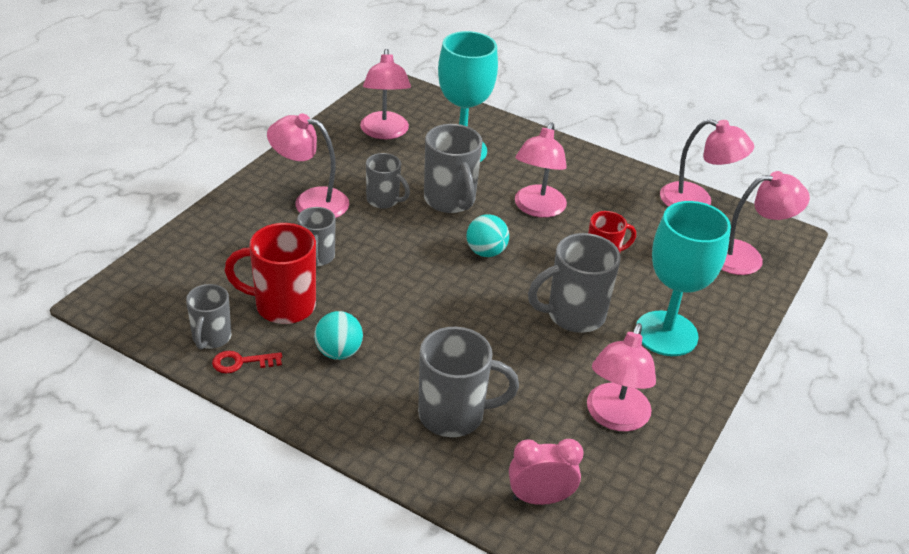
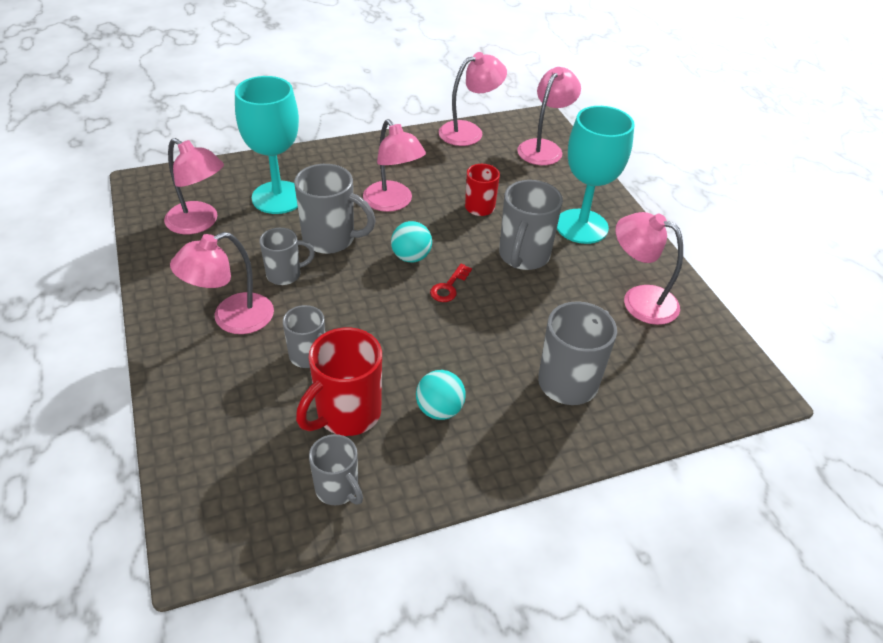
camera: 50 degrees left, 5 degrees up
(241, 362) = (390, 484): red key -> red key (449, 287)
(540, 498) = (686, 385): pink clock -> none
(614, 417) = (639, 300): pink lamp -> pink lamp turned 150 degrees clockwise

